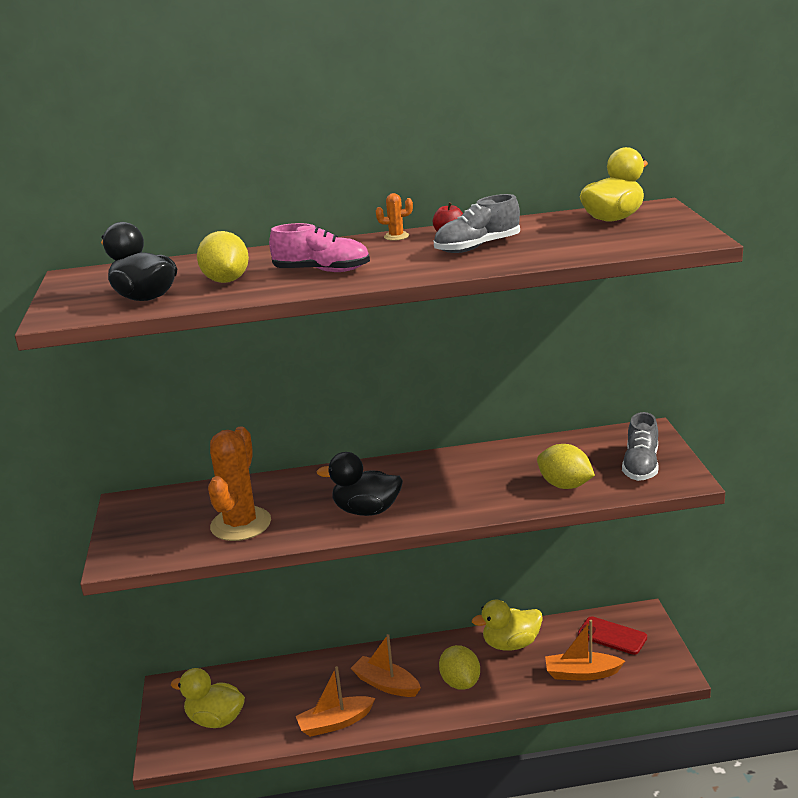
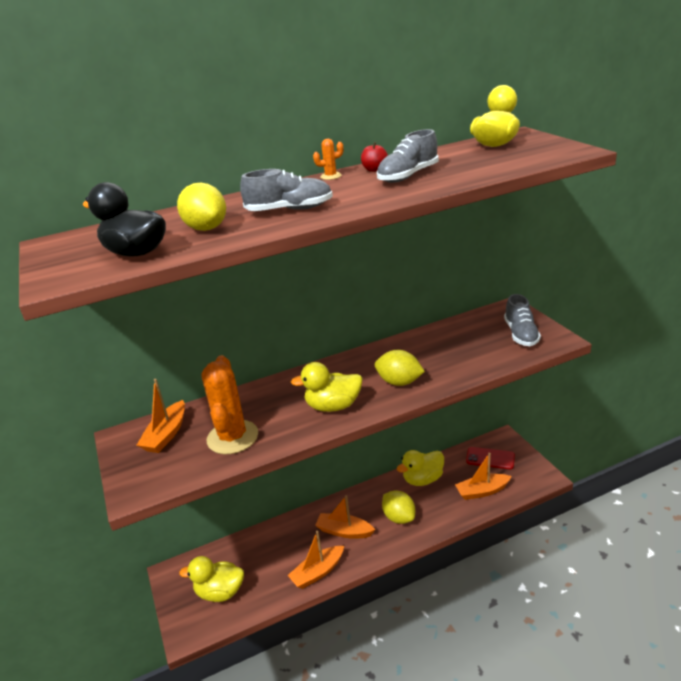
camera: 15 degrees left, 5 degrees up
(173, 509) = (166, 434): none -> orange boat
(322, 271) = (289, 210): pink shoe -> grey shoe
(366, 510) = (333, 406): black duck -> yellow duck
(565, 485) = (475, 359): yellow lemon -> yellow lemon (399, 382)

